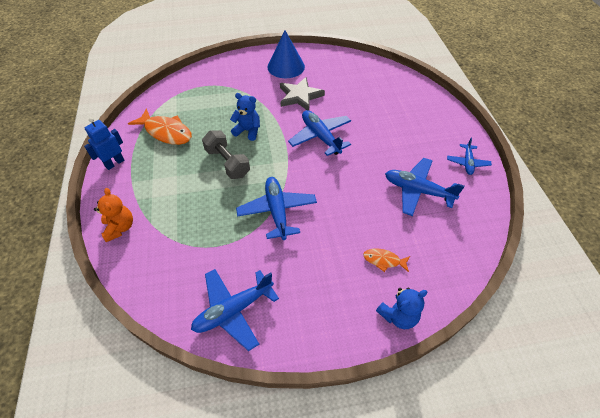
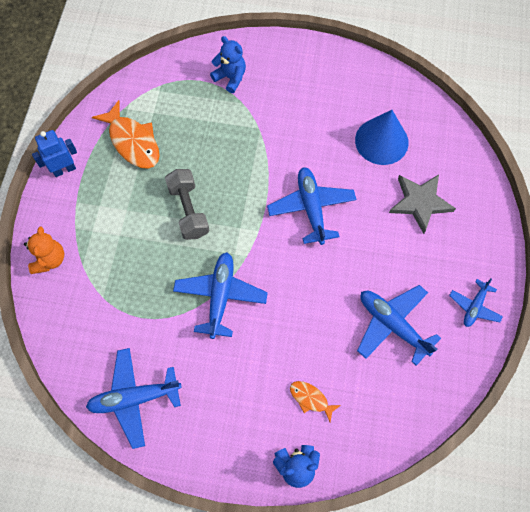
camera: 20 degrees right, 15 degrees up
(248, 131) = (228, 170): blue teddy bear -> blue teddy bear (230, 78)
(286, 66) = (313, 78): blue cone -> blue cone (381, 141)
(300, 96) = (311, 135): grey star -> grey star (420, 202)

